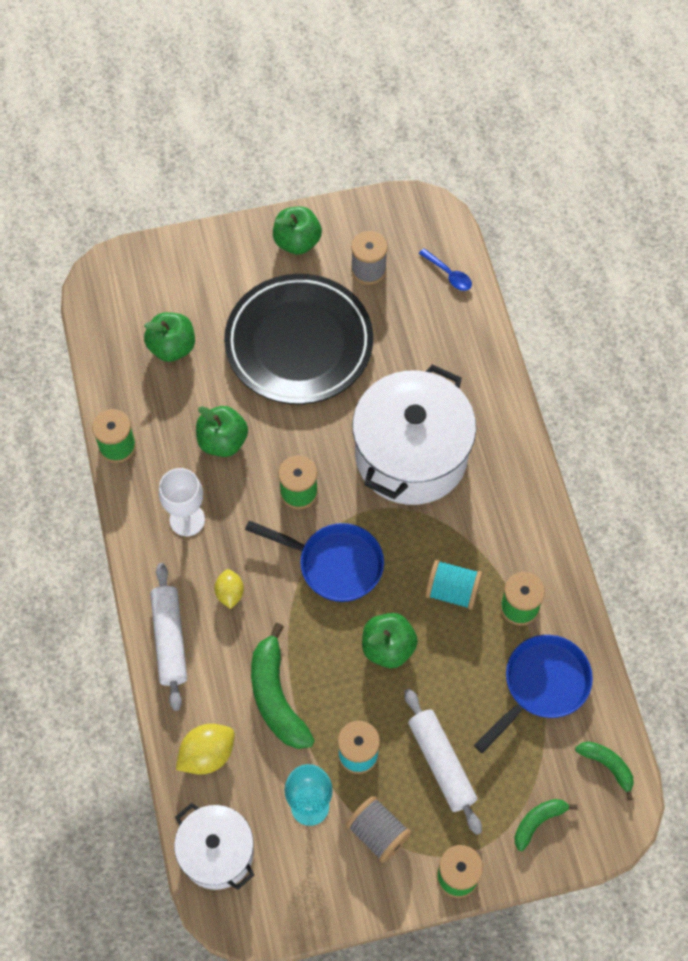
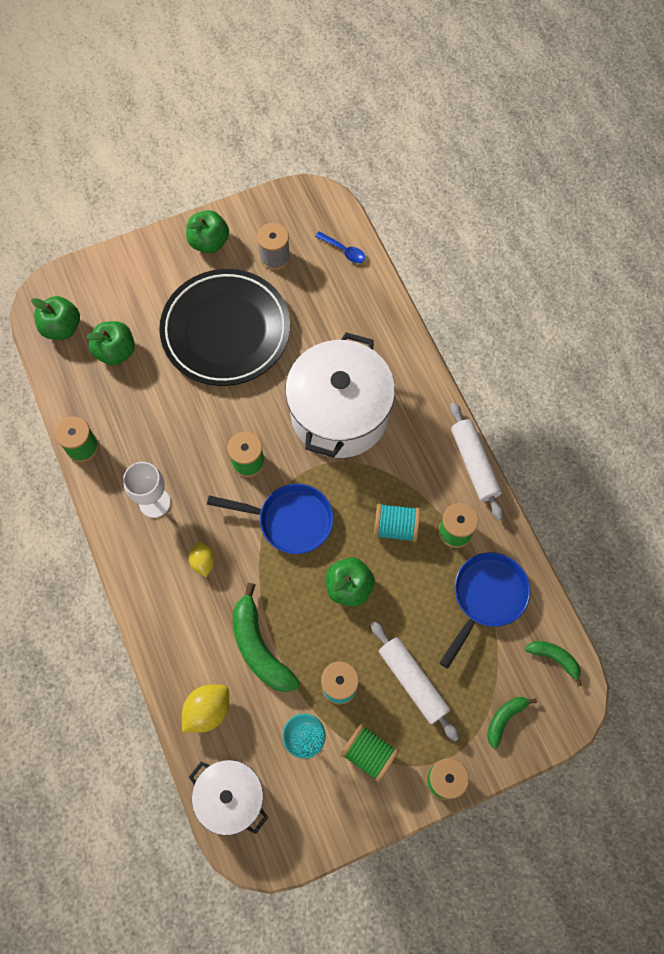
camera: 10 degrees left, 5 degrees up
(170, 639) = (157, 612): white rolling pin -> white rolling pin (474, 464)
(223, 441) = (174, 428): green apple -> green apple (62, 328)
(377, 833) = (368, 754): grey spool -> green spool

